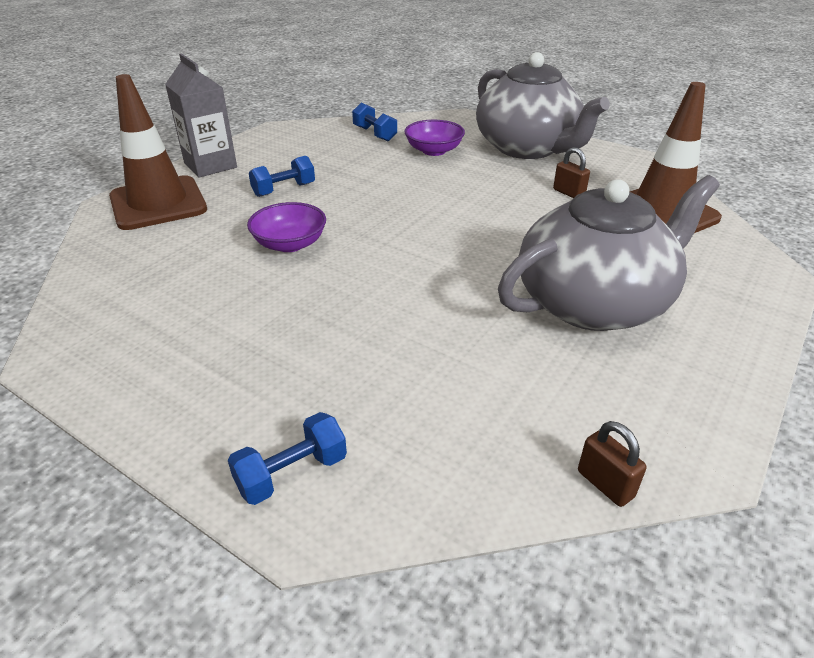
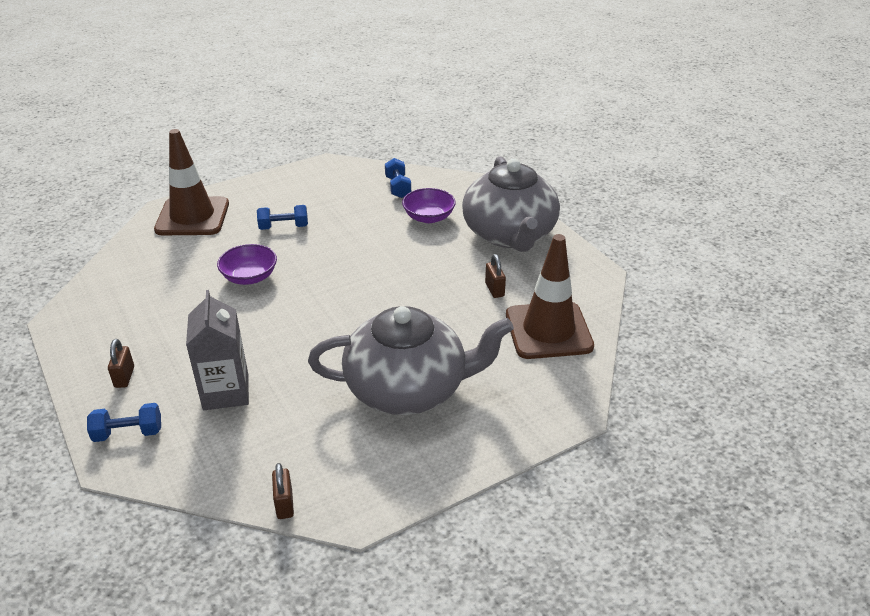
camera: 25 degrees right, 0 degrees up
(210, 165) = (251, 190): grey carton -> grey carton (226, 392)
(219, 401) = (124, 377): none -> brown padlock

